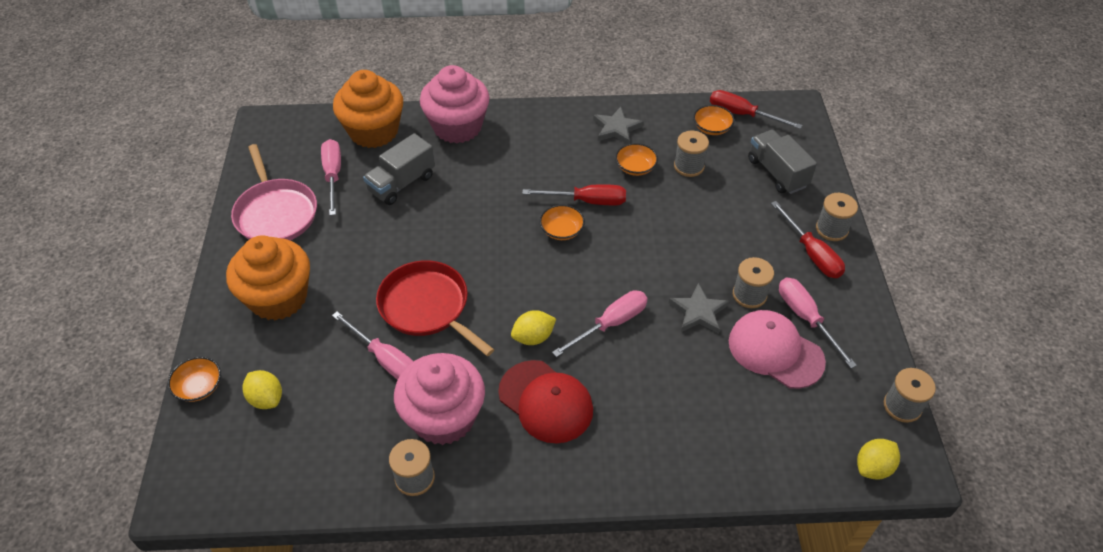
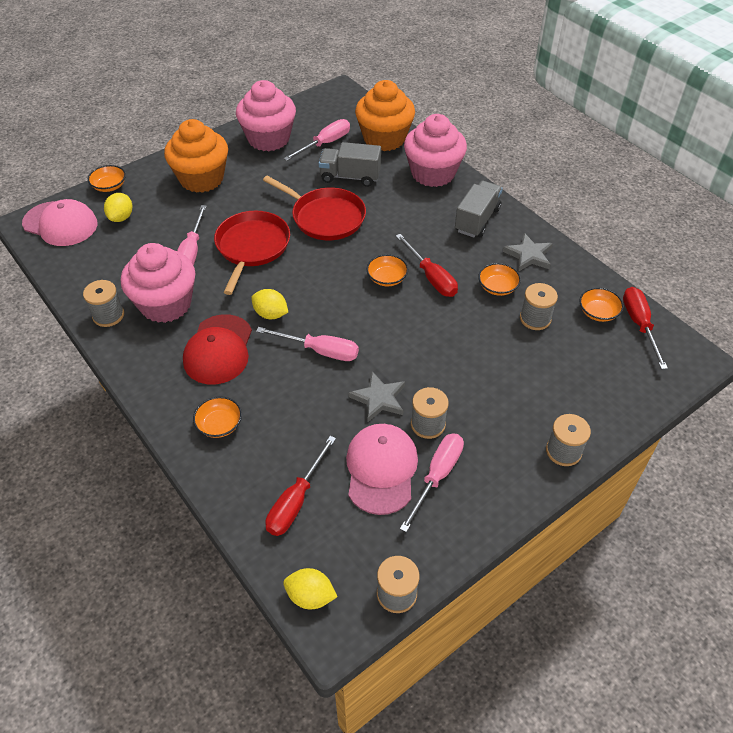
camera: 55 degrees right, 0 degrees up
(215, 464) = (60, 224): none -> pink cap
(276, 213) = (269, 139): pink pan -> pink cupcake
(440, 230) = (325, 217): none -> red pan
(642, 446) = (219, 425): none -> orange bowl
(777, 173) = (592, 381): grey truck -> grey truck (477, 220)
(811, 253) = (518, 448): red screwdriver -> red screwdriver (296, 501)

